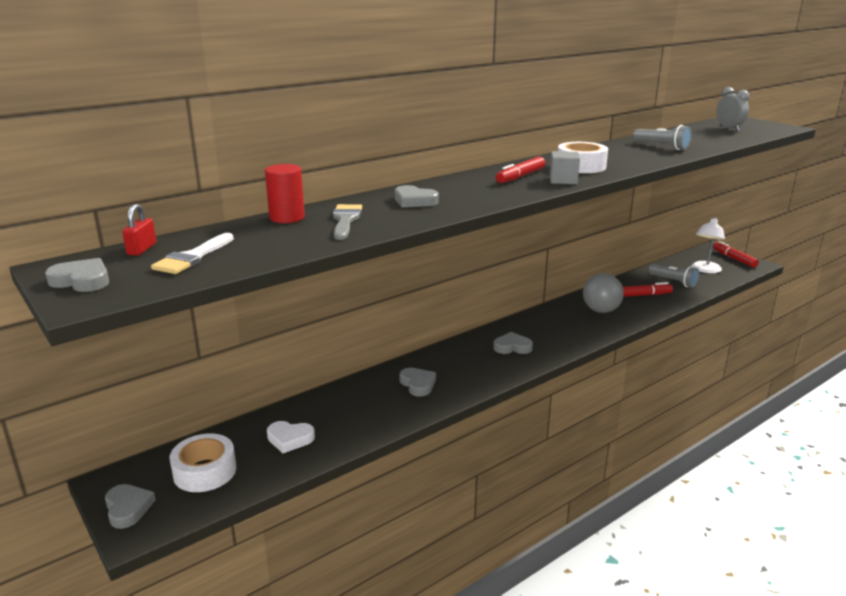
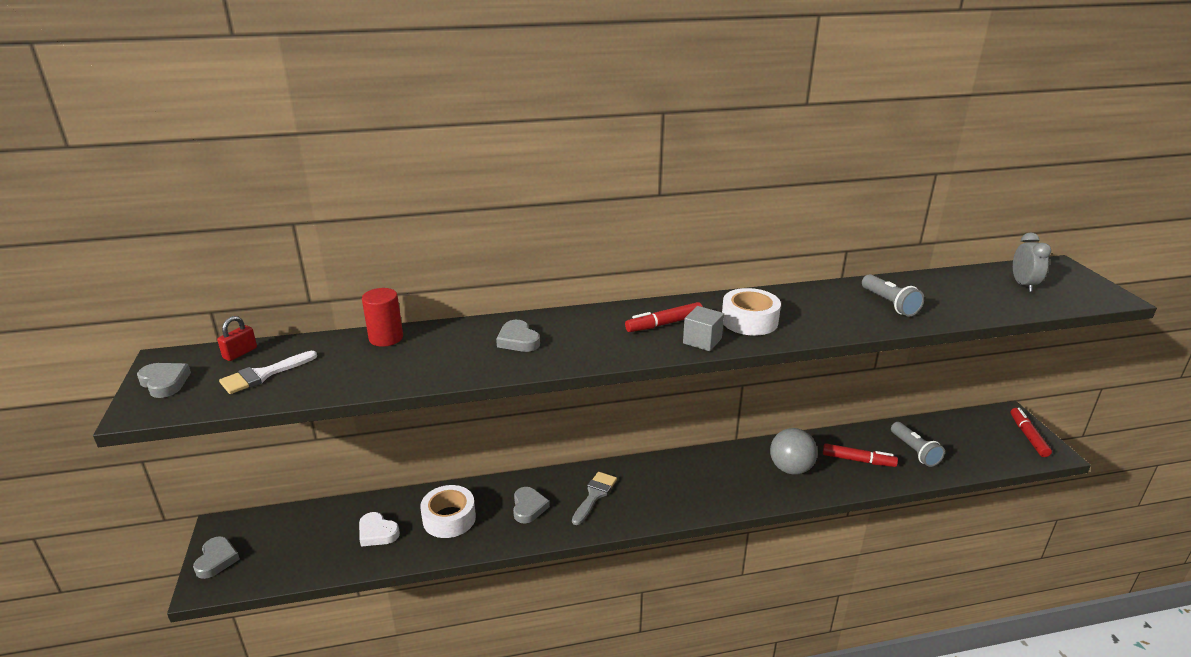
camera: 25 degrees right, 5 degrees up
(205, 471) = (292, 543): white tape -> white tape (449, 518)
(345, 220) = (428, 355): grey brush -> grey brush (594, 495)
(512, 347) = (654, 490): grey heart -> none
(705, 270) = (972, 444): white lamp -> none

